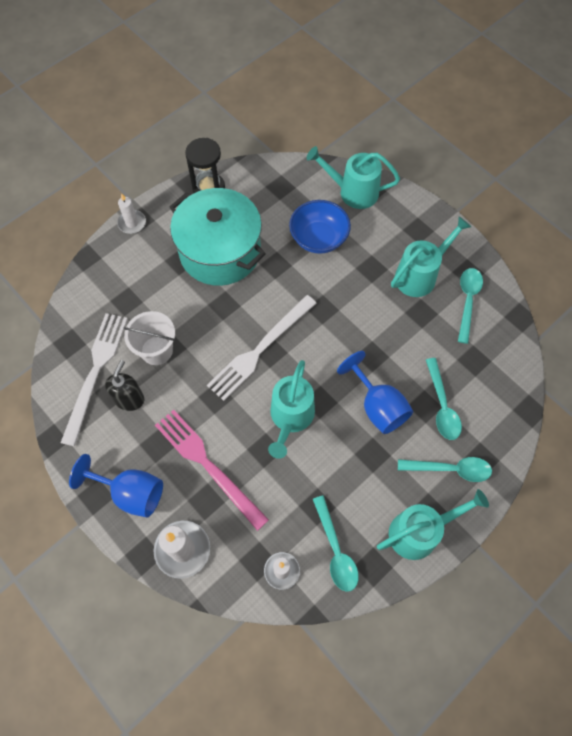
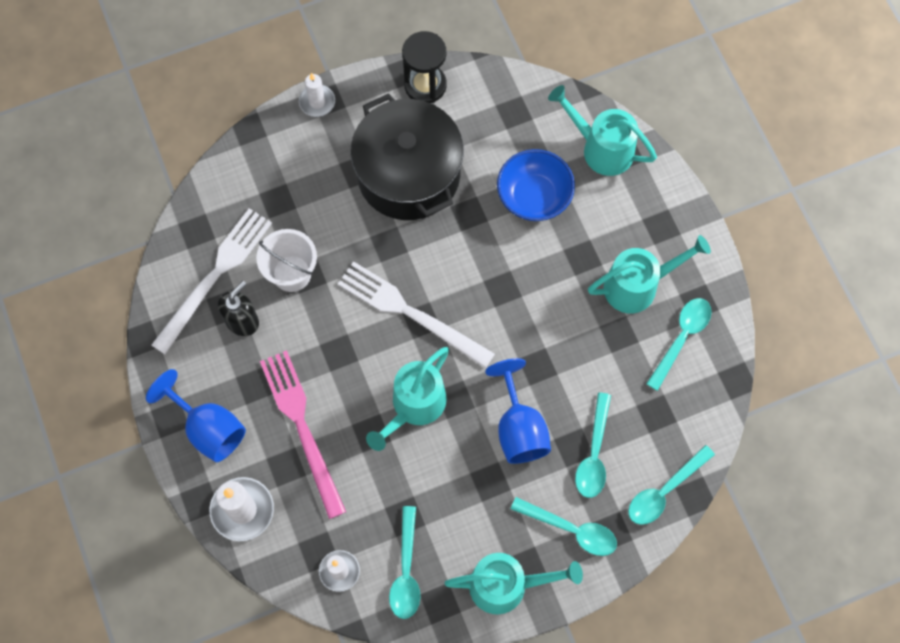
camera: 20 degrees right, 5 degrees up
(220, 252) = (408, 174): turquoise pot -> black pot
(260, 349) = (410, 313): white fork -> white fork turned 60 degrees clockwise
(506, 415) = (664, 491): none -> turquoise spoon

